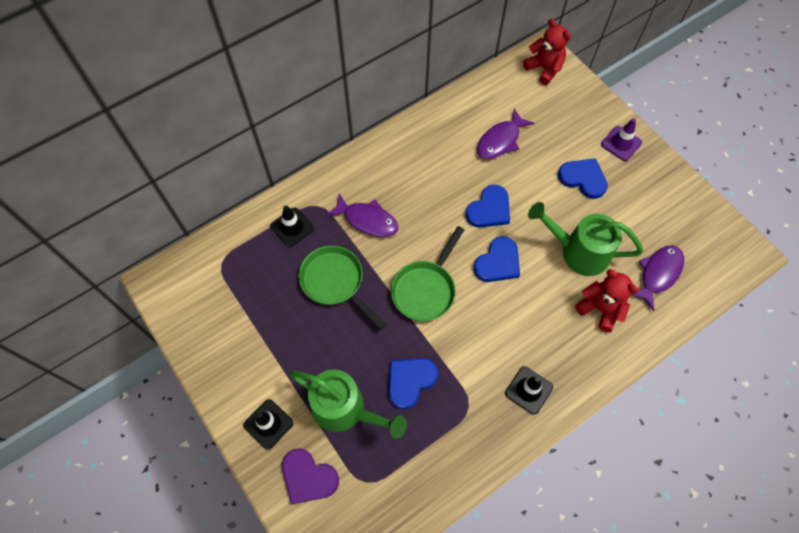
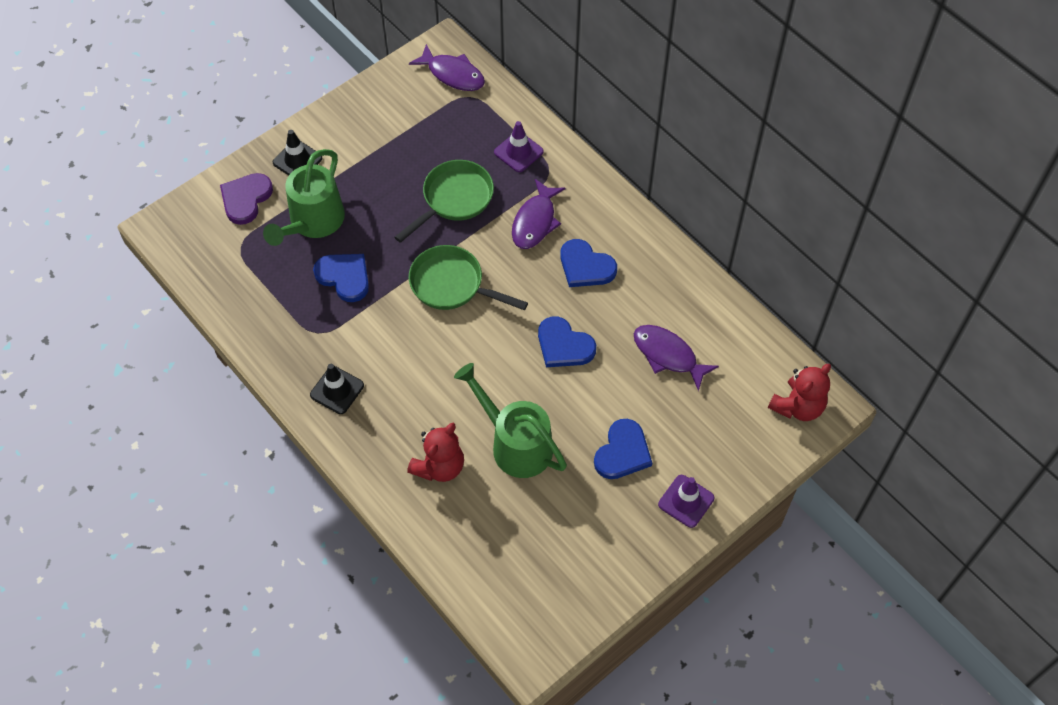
camera: 85 degrees right, 5 degrees down
(292, 227) = (518, 152): black traffic cone -> purple traffic cone
(498, 262) = (492, 356): blue heart -> blue heart (585, 266)
(577, 251) = (514, 443): green watering can -> green watering can turned 60 degrees counterclockwise
(658, 274) = (491, 536): purple fish -> purple fish (453, 74)

